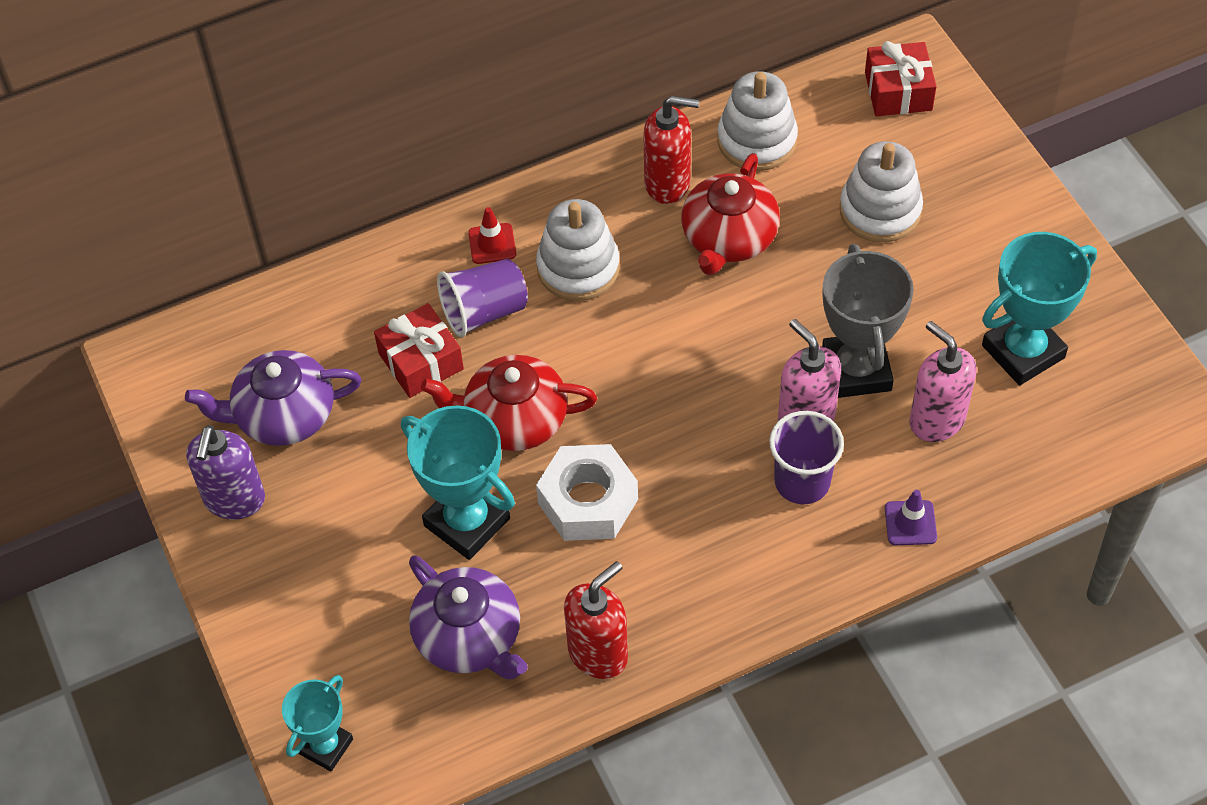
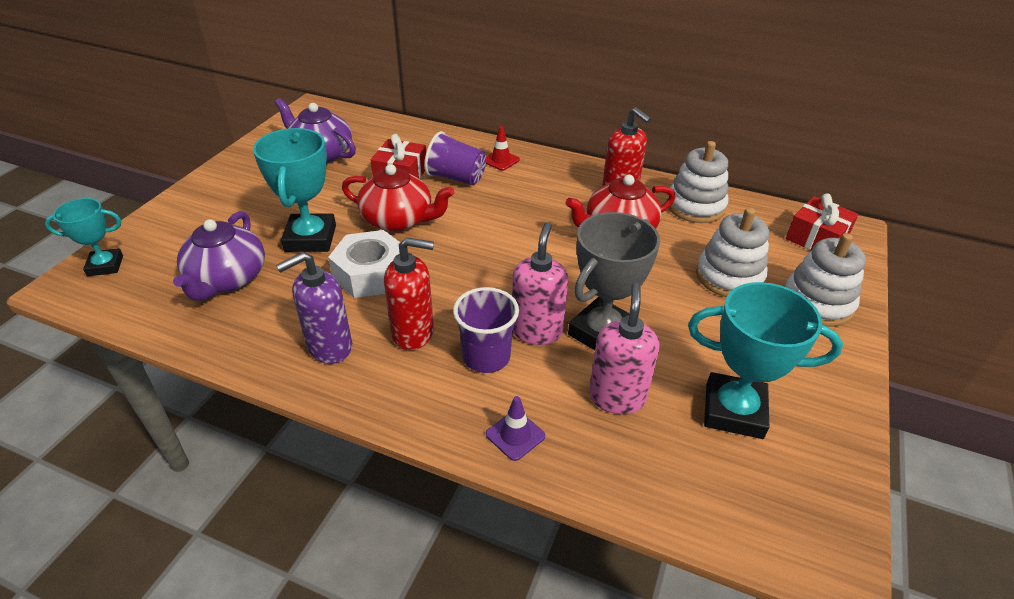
camera: 45 degrees right, 15 degrees down
(234, 500) = (253, 164): purple soap dispenser -> purple soap dispenser (329, 347)
(514, 419) = (398, 220): red teapot -> red teapot turned 150 degrees clockwise
(578, 268) = (524, 192): white stacking toy -> white stacking toy (817, 303)
(598, 653) = (257, 337): red soap dispenser -> red soap dispenser (413, 333)

